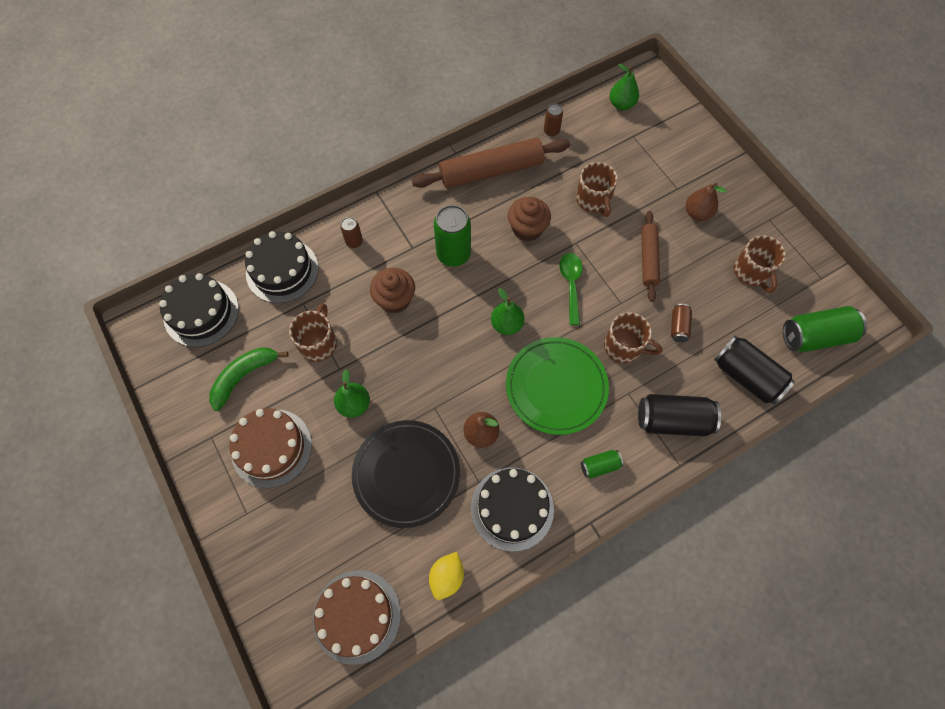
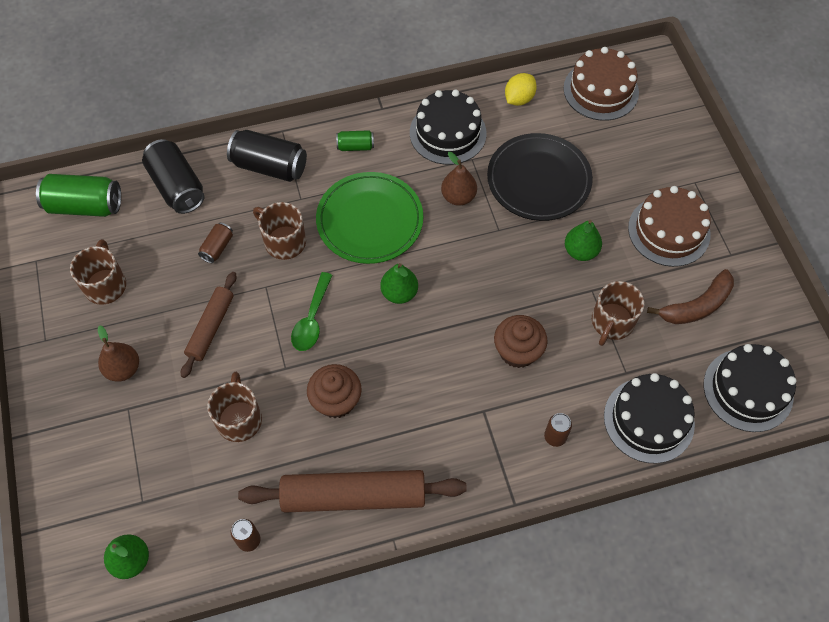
camera: 165 degrees left, 5 degrees down
(244, 376) = (696, 306): green banana -> brown banana
(453, 254) = (436, 389): green can -> none

